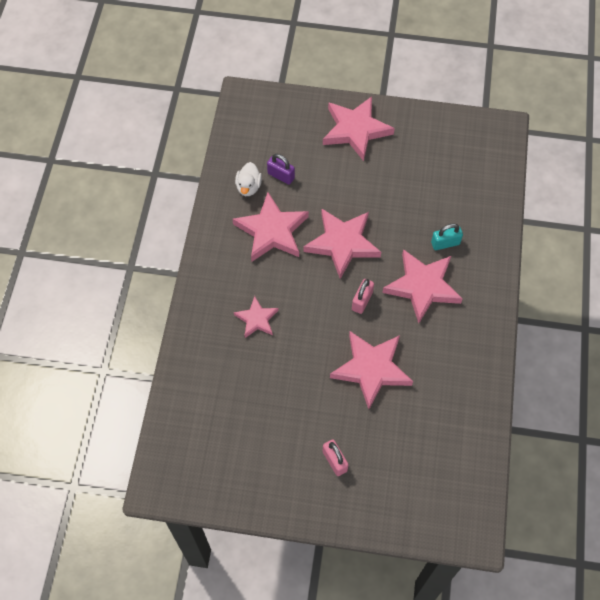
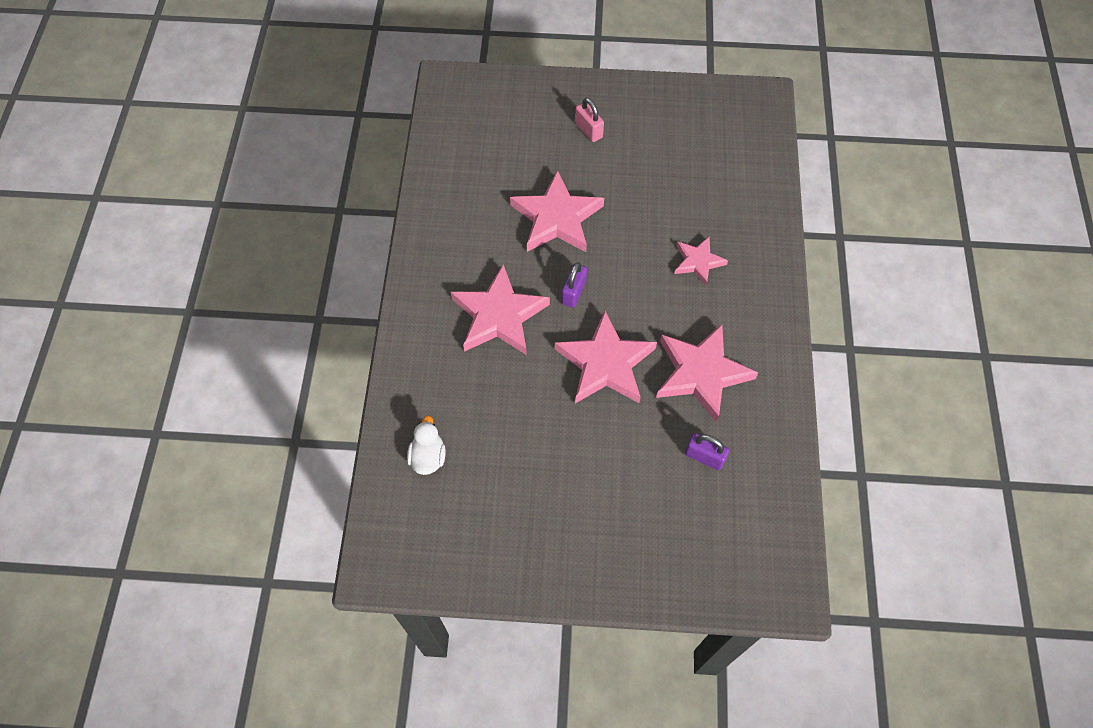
camera: 175 degrees right, 0 degrees up
(248, 187) = (746, 435): white duck -> white duck (428, 456)
(355, 130) = (604, 545): pink star -> none
(362, 301) = (573, 292): pink padlock -> purple padlock
(445, 243) = (469, 374): turquoise padlock -> none

